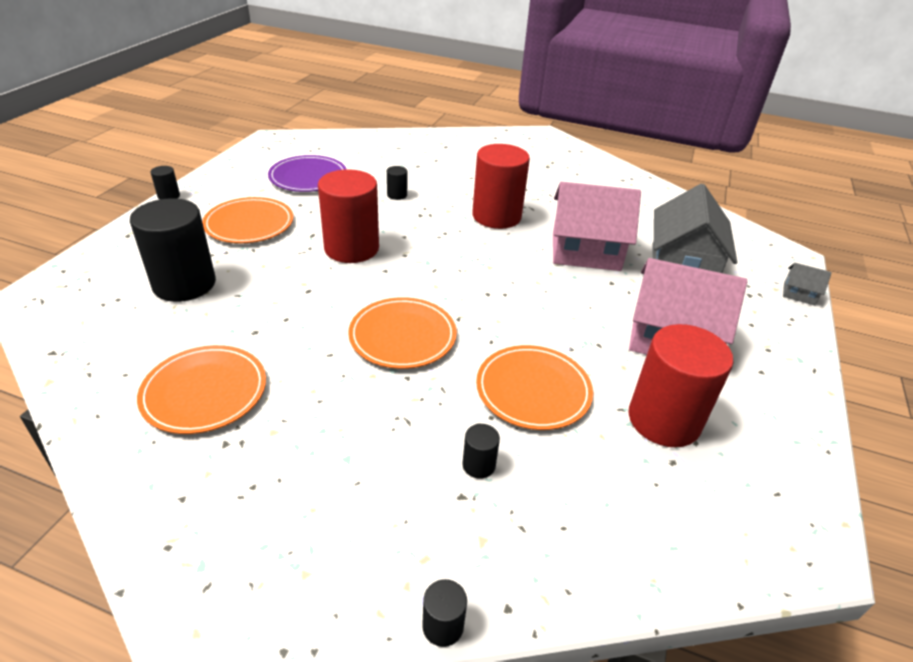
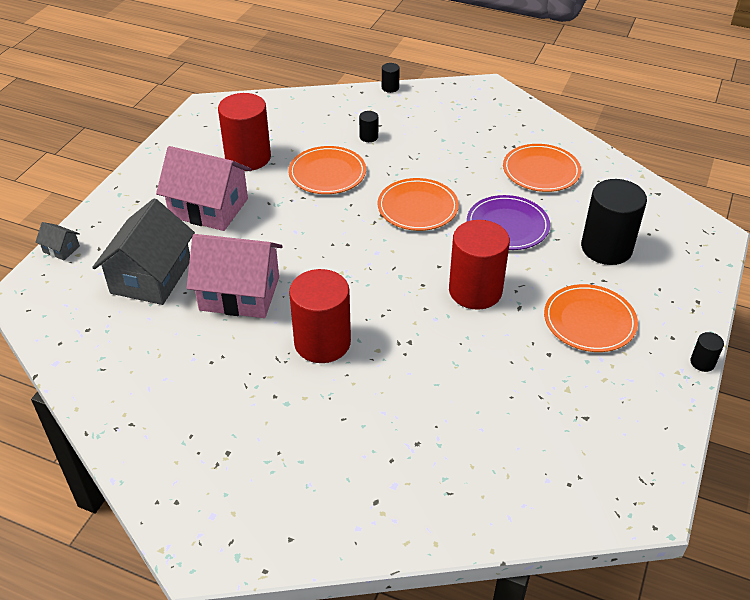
camera: 175 degrees left, 5 degrees up
(308, 177) = (558, 408): purple plate -> purple plate (507, 225)
(397, 195) = (439, 376): black cylinder -> none

